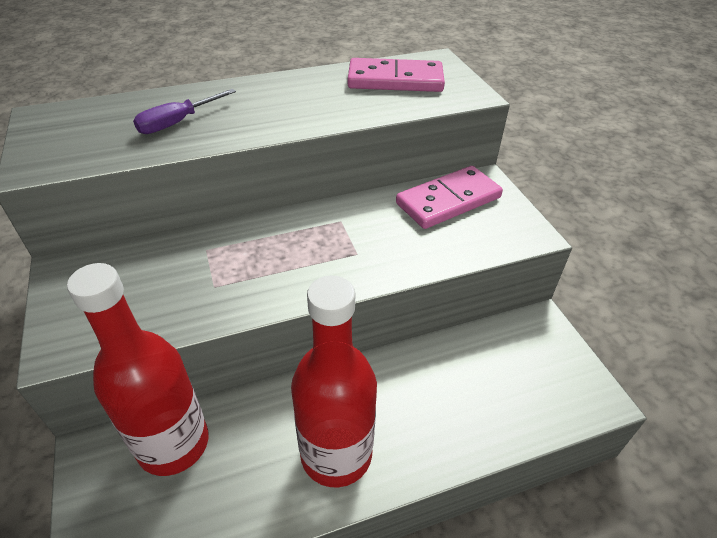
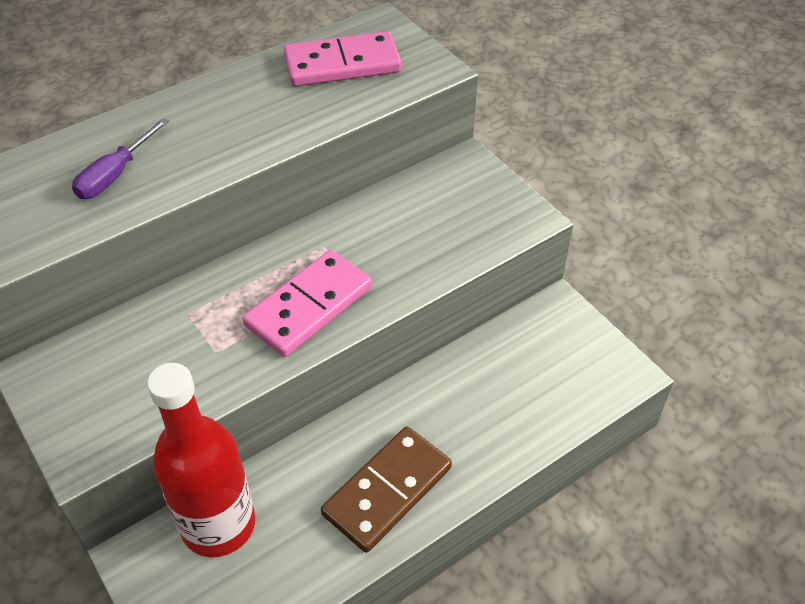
camera: 15 degrees left, 5 degrees up
(336, 454) = (387, 491): red bottle -> brown domino
(448, 201) = (434, 196): pink domino -> pink domino (309, 306)

